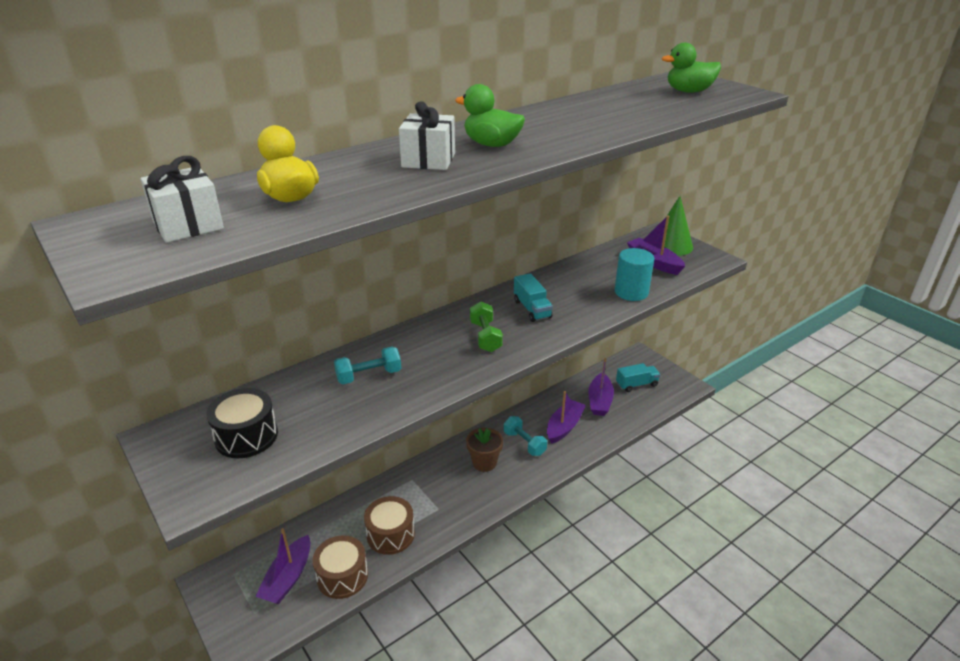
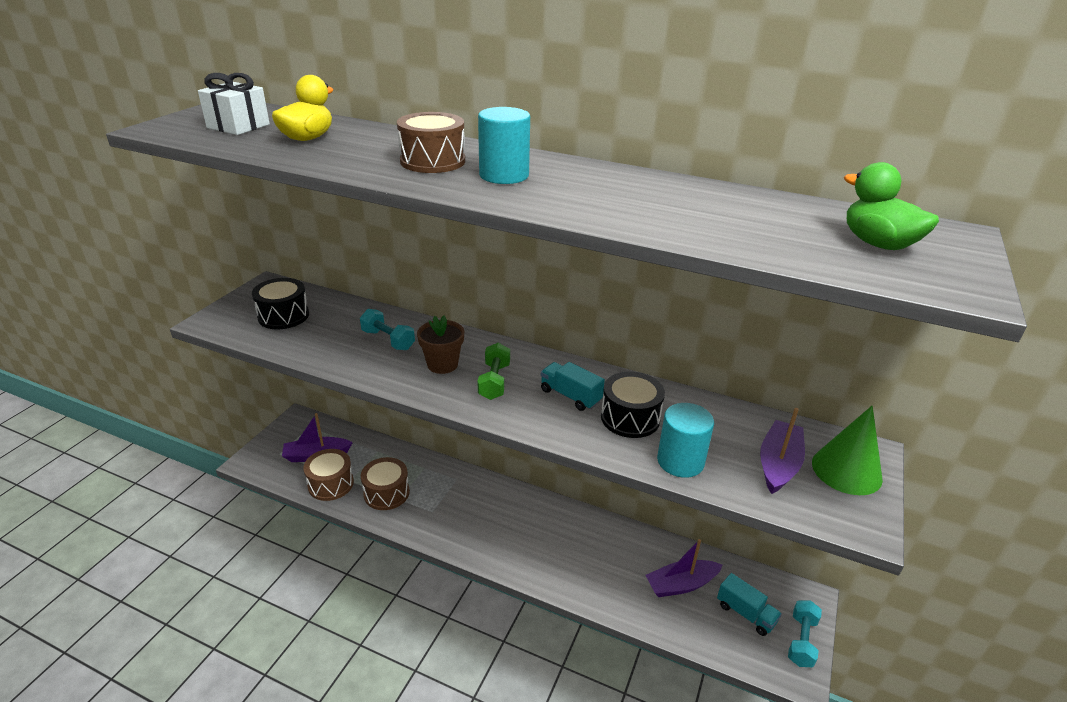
camera: 60 degrees right, 0 degrees up
(428, 160) = (432, 161): white gift -> brown drum
(484, 462) = (510, 520): brown flower pot -> brown flower pot (442, 364)
(485, 337) = (494, 381): green dumbbell -> green dumbbell turned 45 degrees counterclockwise
(491, 144) = (504, 175): green duck -> turquoise cylinder
(524, 443) = (559, 541): turquoise dumbbell -> turquoise dumbbell (801, 641)
(532, 309) = (570, 396): turquoise truck -> turquoise truck turned 90 degrees clockwise
(564, 427) = (610, 566): purple boat -> none
(575, 294) = (630, 418): none -> black drum

